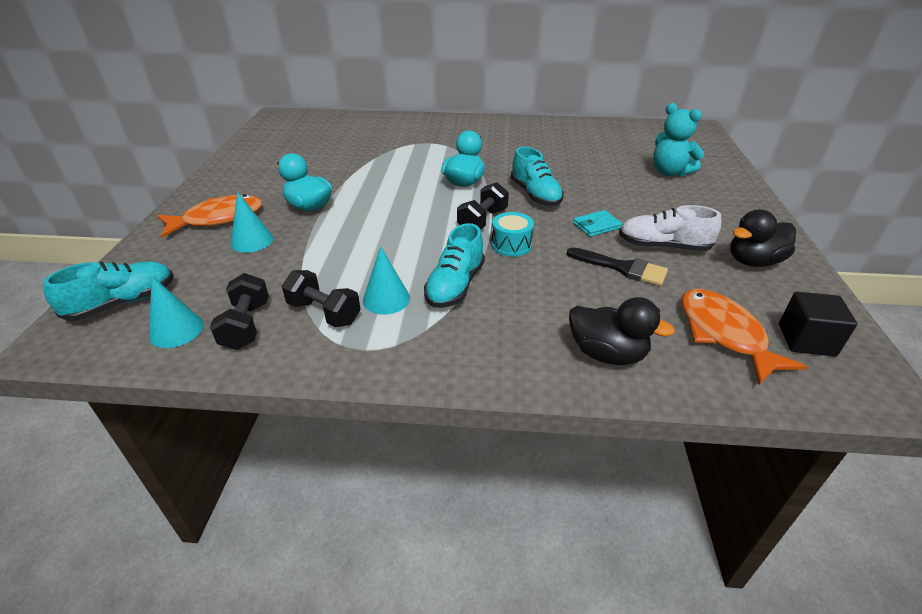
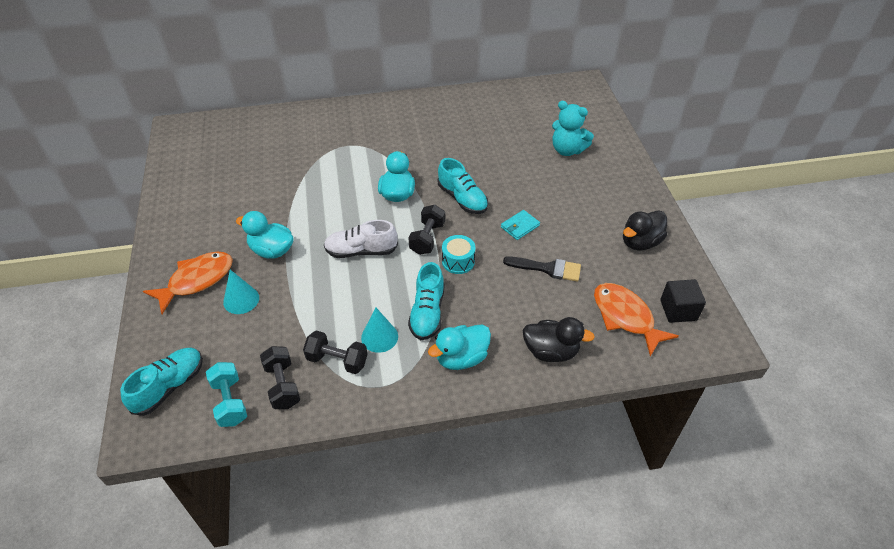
camera: 15 degrees left, 10 degrees up
(176, 330) = (230, 402): turquoise cone -> turquoise dumbbell
(480, 338) = (461, 358): none -> turquoise duck
(663, 246) = (574, 239): white shoe -> white shoe (361, 251)

